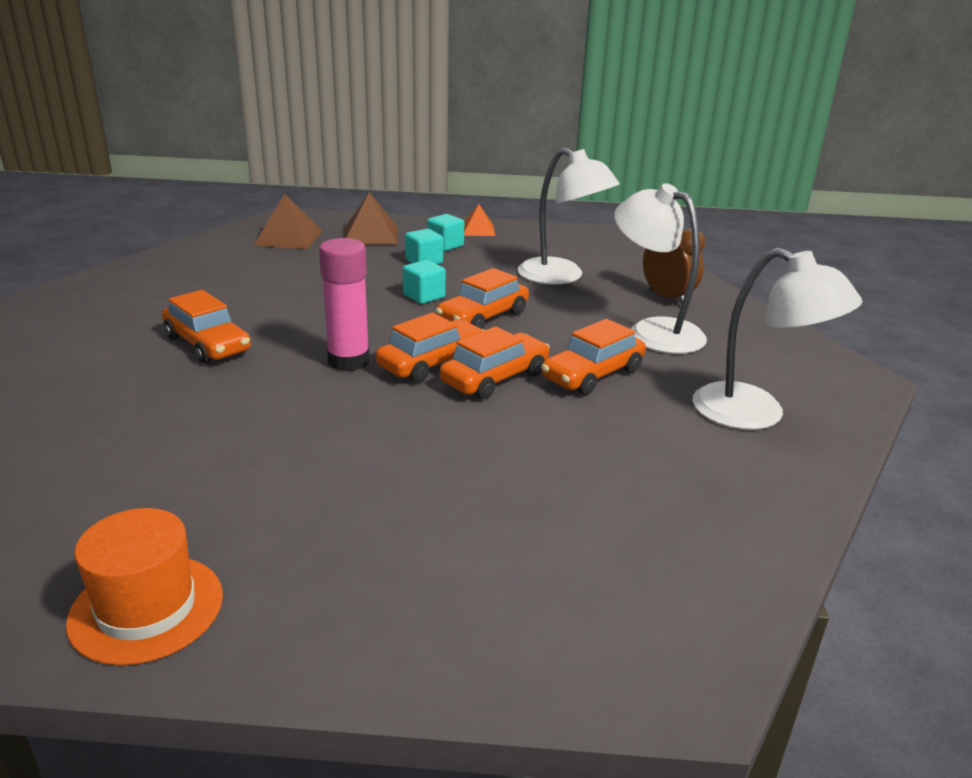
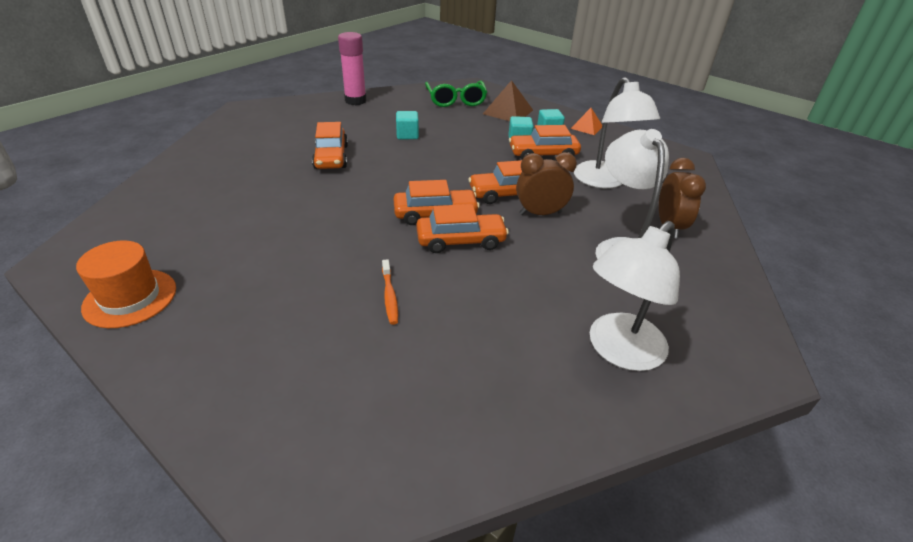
camera: 35 degrees right, 10 degrees up
(288, 238) = (456, 100): brown pyramid -> green glasses
(348, 361) = (389, 195): pink glue stick -> pink glue stick (355, 101)
(424, 296) = (488, 166): turquoise cube -> turquoise cube (407, 135)
(494, 458) = (389, 296): none -> orange toothbrush
(540, 325) = (540, 213): none -> brown clock
(592, 374) = (530, 265): orange car -> orange car (543, 154)
(756, 414) = (618, 351): white lamp -> white lamp turned 60 degrees clockwise

